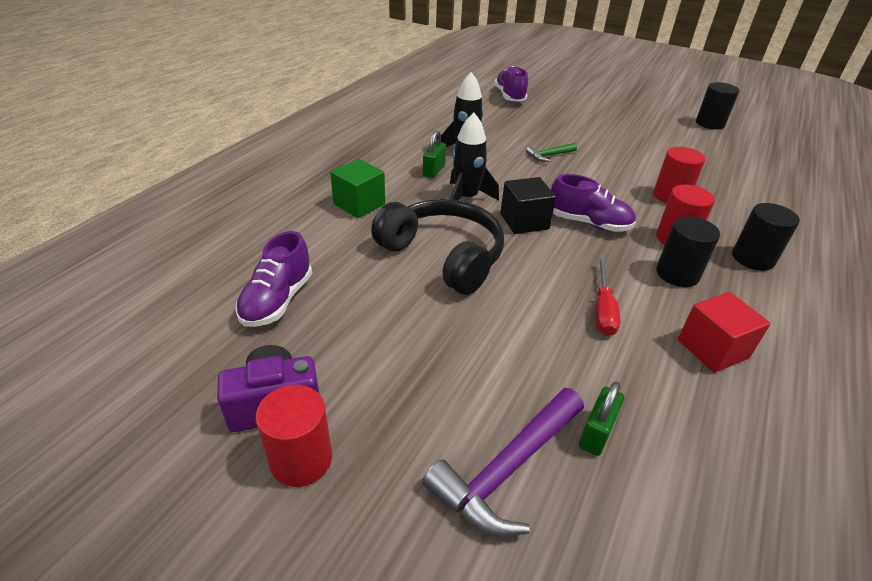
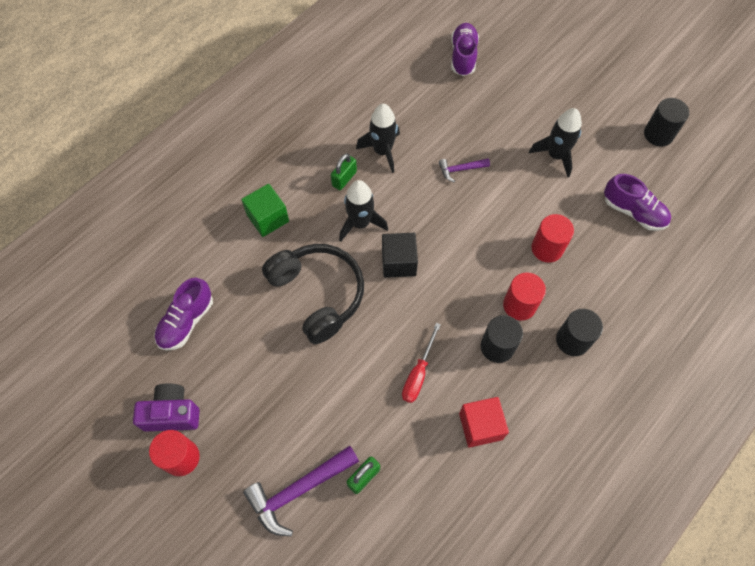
camera: 15 degrees right, 25 degrees up
(549, 155) = (460, 169): green hammer -> purple hammer
(588, 223) = (453, 273): purple shoe -> purple shoe (633, 212)
(632, 141) = (555, 155): none -> black rocket

